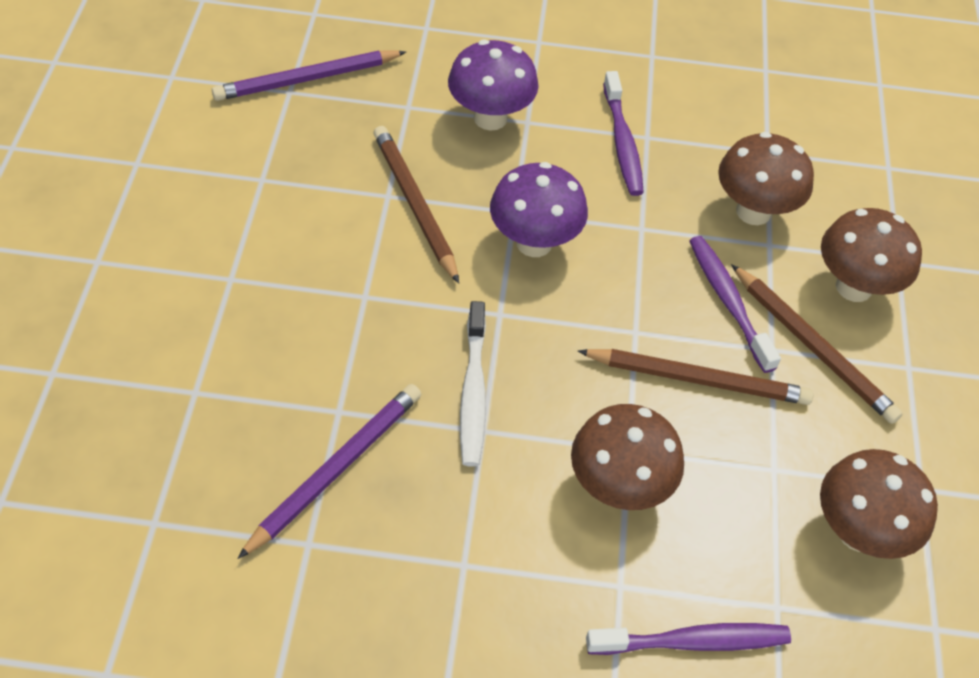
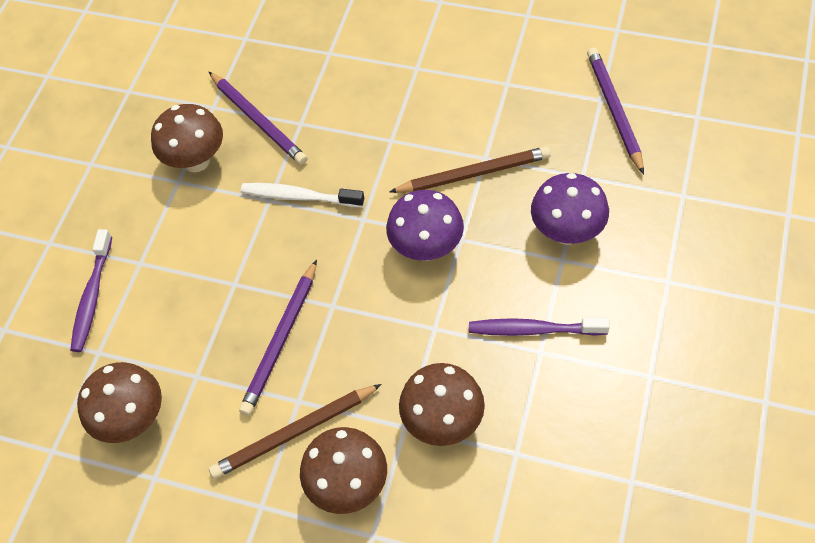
camera: 110 degrees right, 5 degrees up
(618, 487) = (207, 273): brown mushroom -> brown mushroom (196, 161)
(697, 379) = (281, 340): brown pencil -> purple pencil
(728, 301) = (349, 378): purple toothbrush -> none

